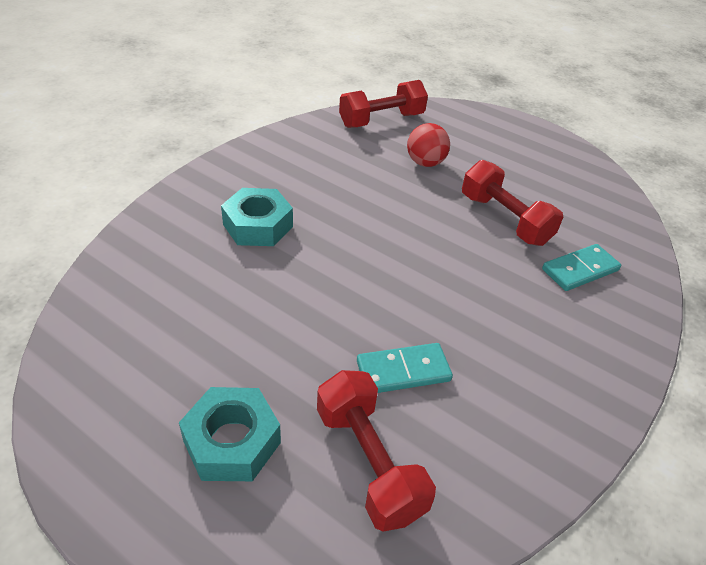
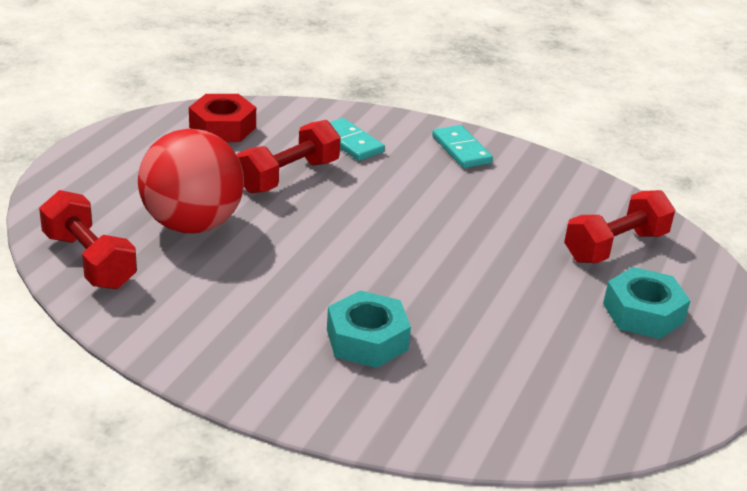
camera: 100 degrees left, 10 degrees down
(403, 371) = (522, 233): turquoise domino -> turquoise domino (461, 150)
(425, 163) = (192, 224): red ball -> red ball, size x1.92
(585, 193) = (222, 127): none -> red nut

